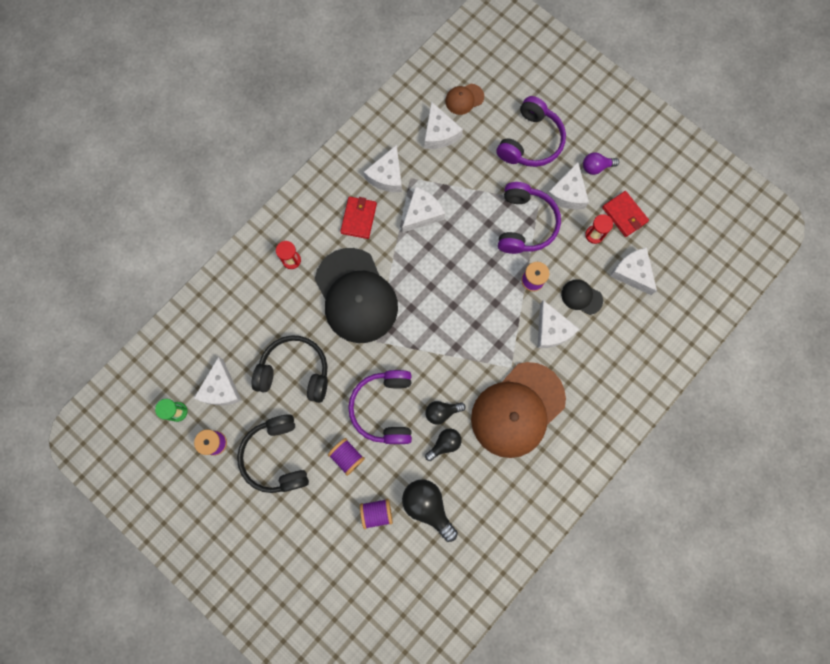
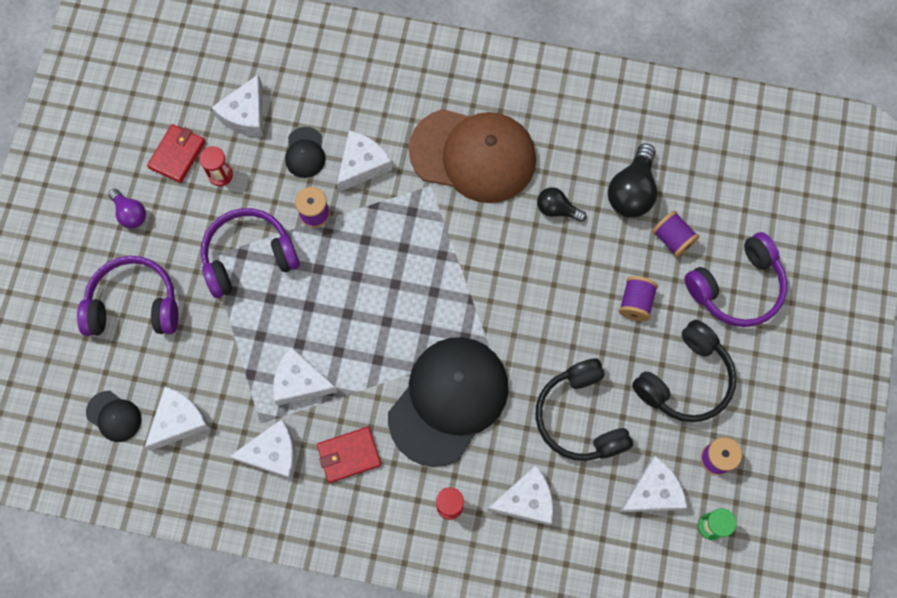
camera: 120 degrees left, 5 degrees down
(384, 408) = (558, 293): purple headphones -> purple headphones (737, 287)
(442, 412) = (524, 230): black light bulb -> none
(464, 99) = (114, 416): brown cap -> black cap
(567, 193) = (182, 229): white cheese -> white cheese (526, 500)

